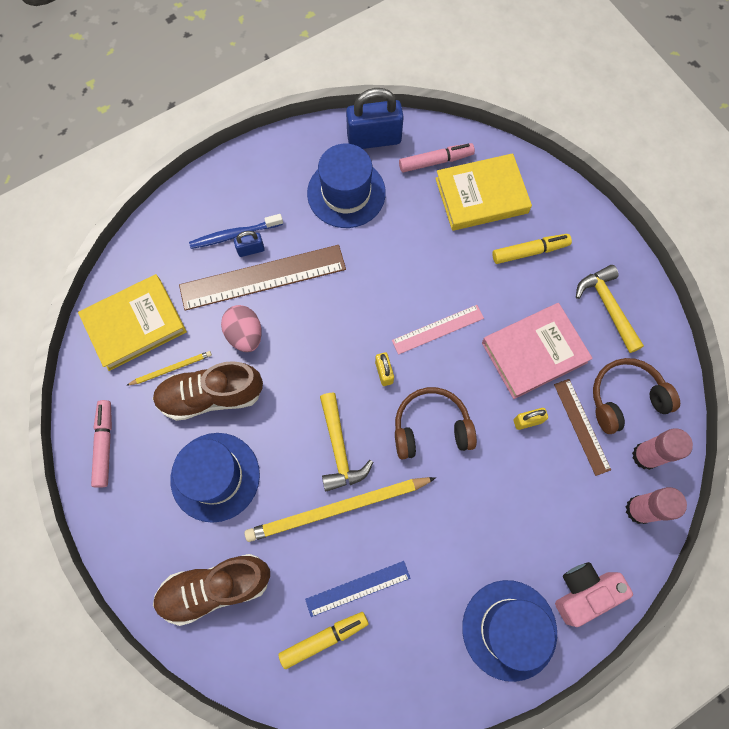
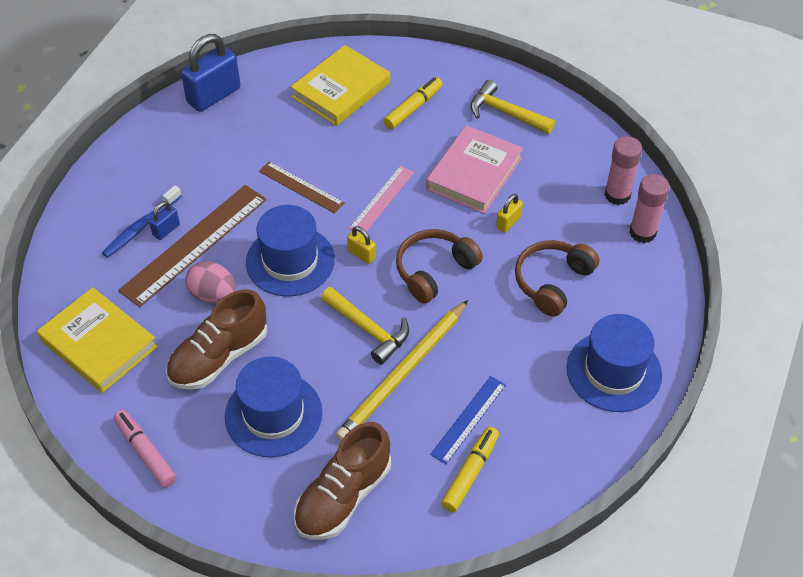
camera: 35 degrees left, 20 degrees down
(135, 324) = (98, 344): yellow book -> yellow book turned 75 degrees counterclockwise
(171, 369) = (163, 358): yellow pencil -> none
(346, 193) = (221, 145): blue hat -> blue hat (290, 261)
(435, 161) = (282, 85): pink marker -> none
(581, 426) = (553, 202): brown ruler -> brown ruler (301, 187)
(584, 592) = (648, 311): pink camera -> none
(625, 398) = (570, 166): brown headphones -> brown headphones (552, 282)

